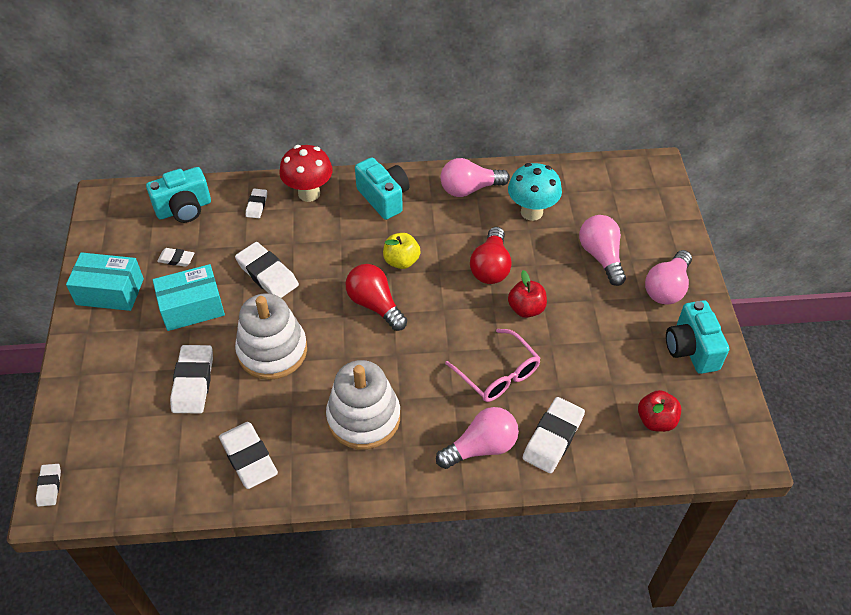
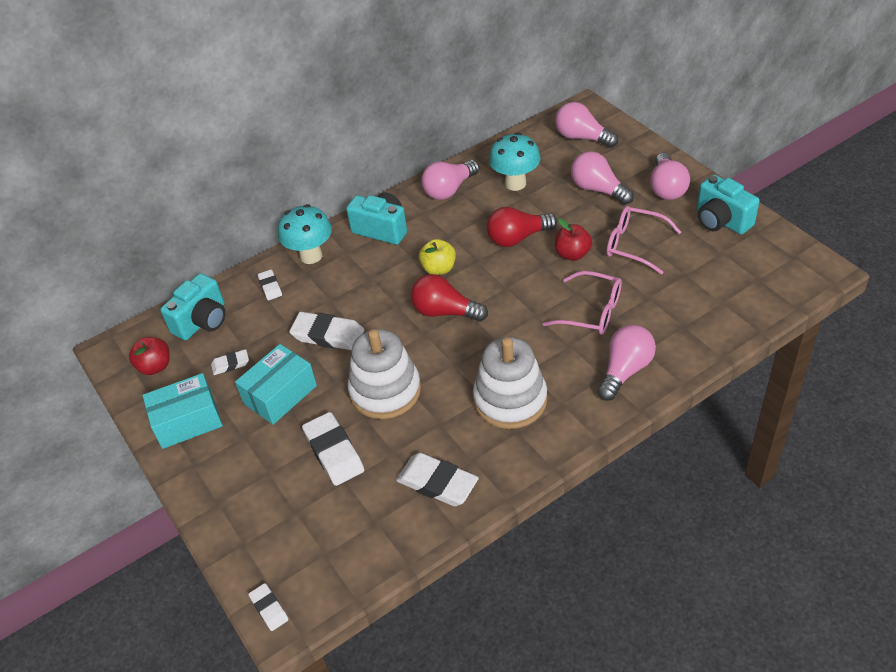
camera: 25 degrees left, 5 degrees down
(309, 193) = (311, 256): red mushroom -> turquoise mushroom
(491, 267) = (517, 238): red light bulb -> red light bulb turned 90 degrees clockwise
(553, 437) = (674, 334): white eraser -> none
(589, 330) = (634, 245): none -> pink glasses
(629, 196) = (582, 137): none -> pink light bulb
(656, 420) = (739, 282): red apple -> red apple (155, 366)

